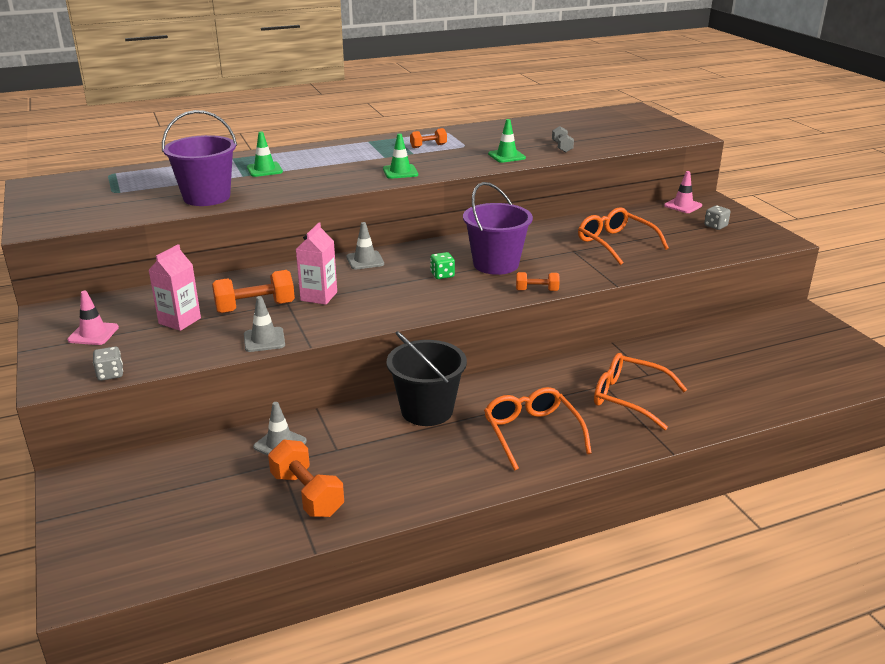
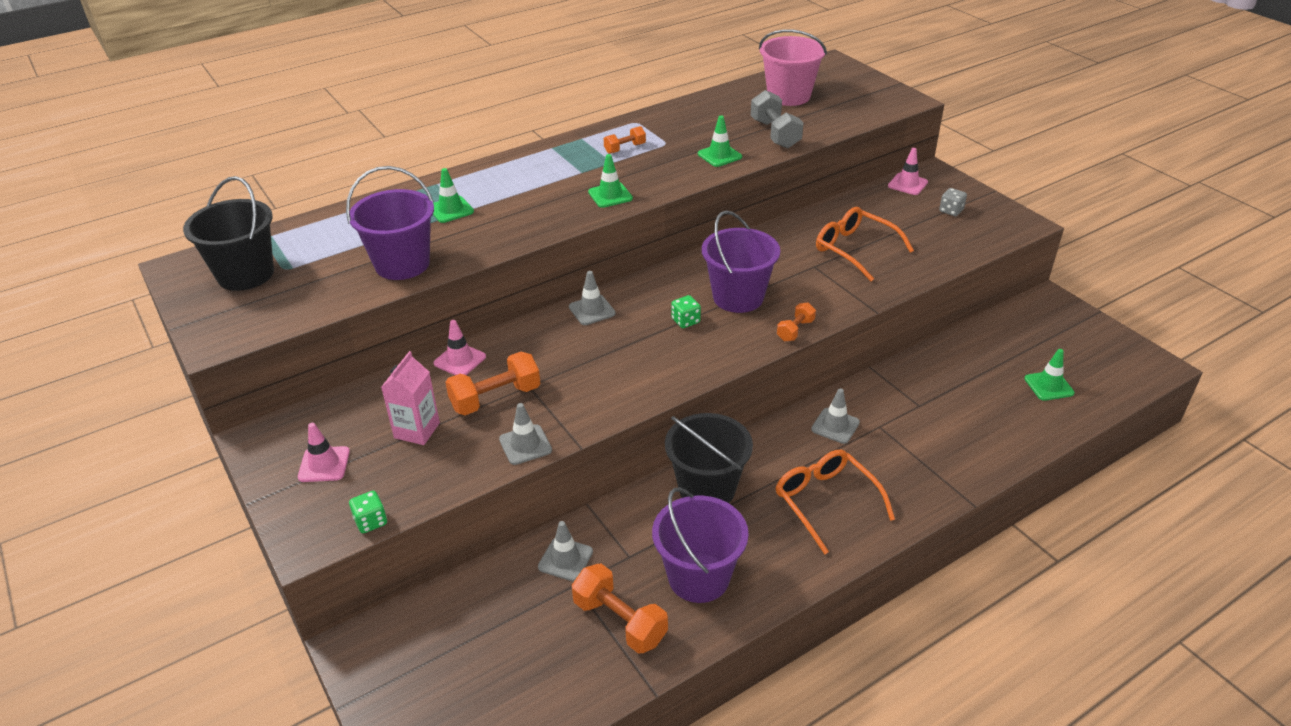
camera: 10 degrees left, 10 degrees up
(81, 192) = (245, 274): none -> black bucket
(110, 374) = (371, 521): grey dice -> green dice
(238, 281) = (460, 360): none -> pink traffic cone
(319, 296) = (561, 371): pink carton -> none
(392, 472) = (698, 577): none -> purple bucket
(537, 290) = (795, 330): orange dumbbell -> orange dumbbell turned 45 degrees counterclockwise
(562, 147) = (775, 134): grey dumbbell -> grey dumbbell, size x1.74
(563, 380) = (835, 426): none -> grey traffic cone
(586, 126) = (789, 96): none -> pink bucket
(628, 398) = (909, 440): orange glasses -> none
(779, 374) = (1048, 386): none -> green traffic cone

